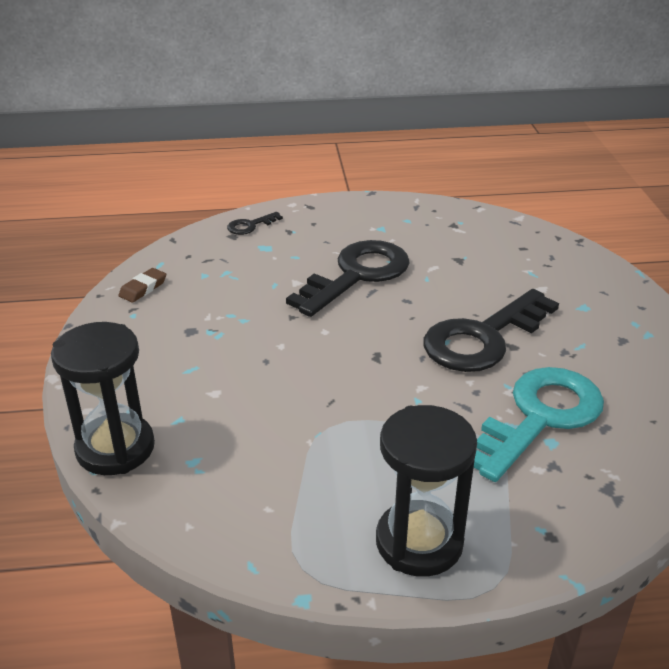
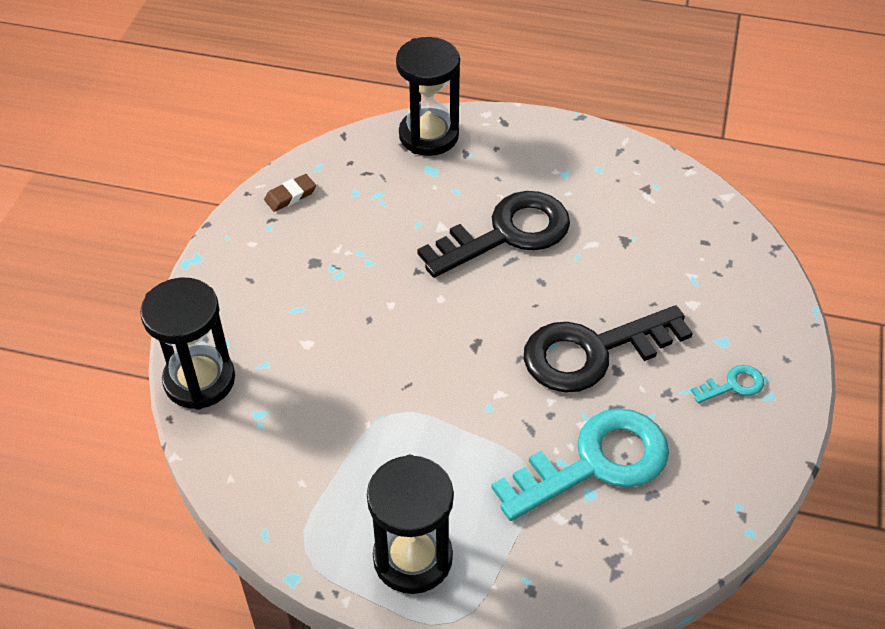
camera: 20 degrees right, 15 degrees up
(250, 226) = (428, 135): black key -> black hourglass
(614, 333) = (733, 385): none -> turquoise key

